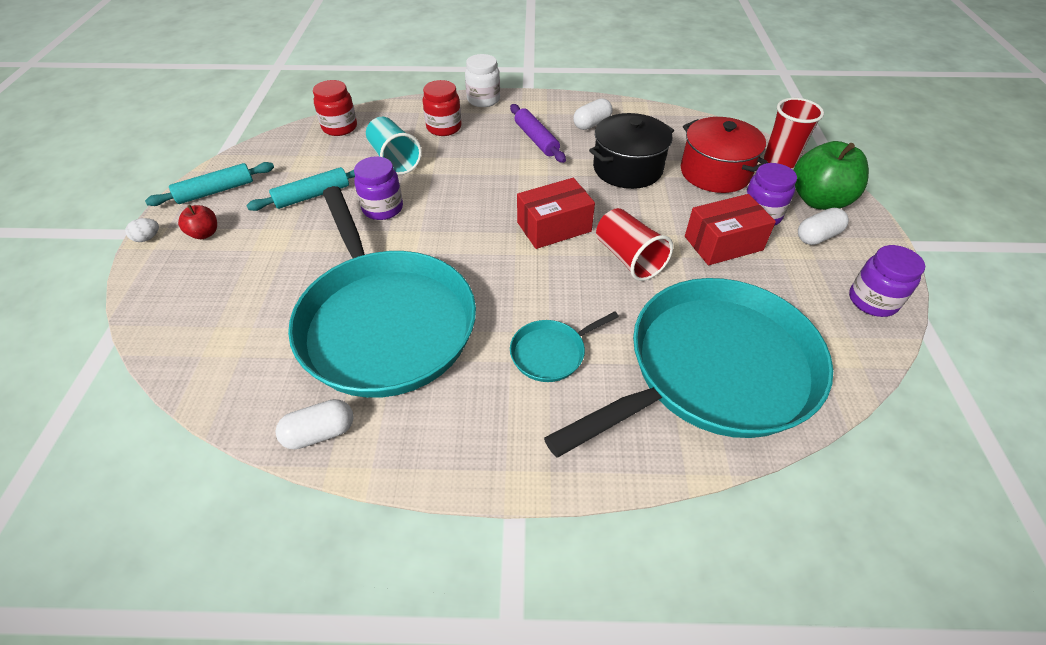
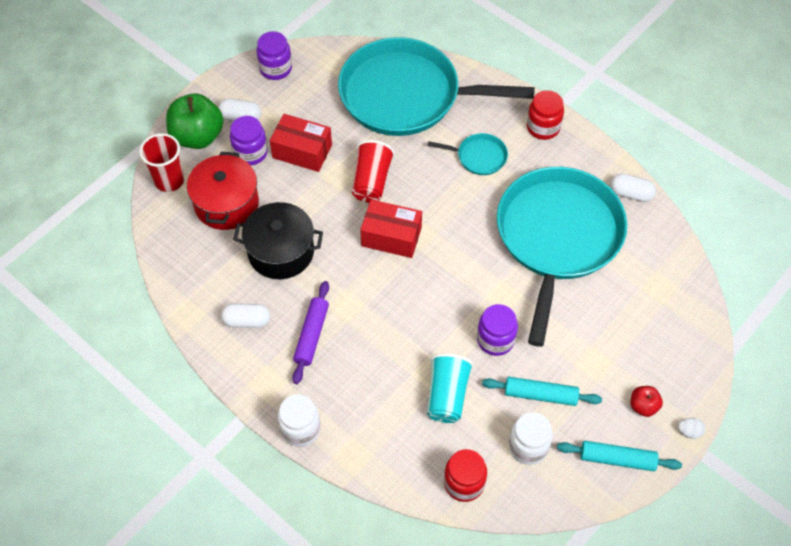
camera: 140 degrees left, 10 degrees up
(302, 164) = (528, 447): none -> white jar
(444, 128) = (372, 410): red jar -> red jar (543, 127)

